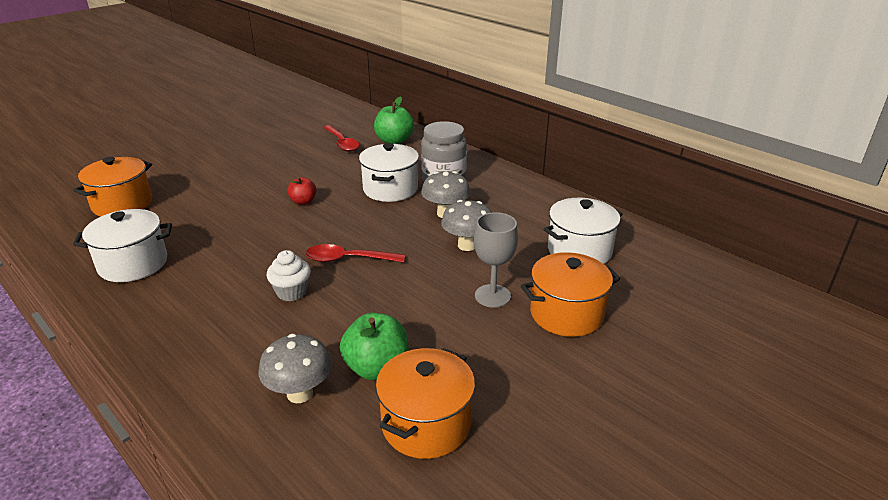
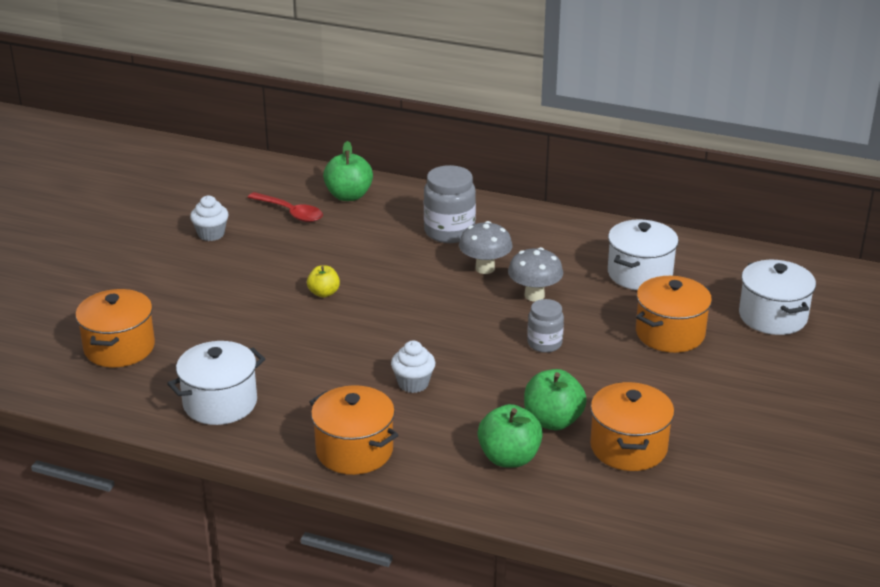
camera: 25 degrees left, 0 degrees up
(179, 338) = (354, 451): none -> orange pot
(274, 145) = (211, 234): none -> white cupcake
(300, 393) = (509, 458): grey mushroom -> green apple
(303, 202) = (324, 293): red apple -> yellow apple
(348, 259) = (434, 339): red spoon -> none
(390, 189) = (403, 256): white pot -> white pot (772, 316)
(438, 289) = (544, 343): none -> grey jar
(492, 296) = (597, 336): grey goblet -> none

